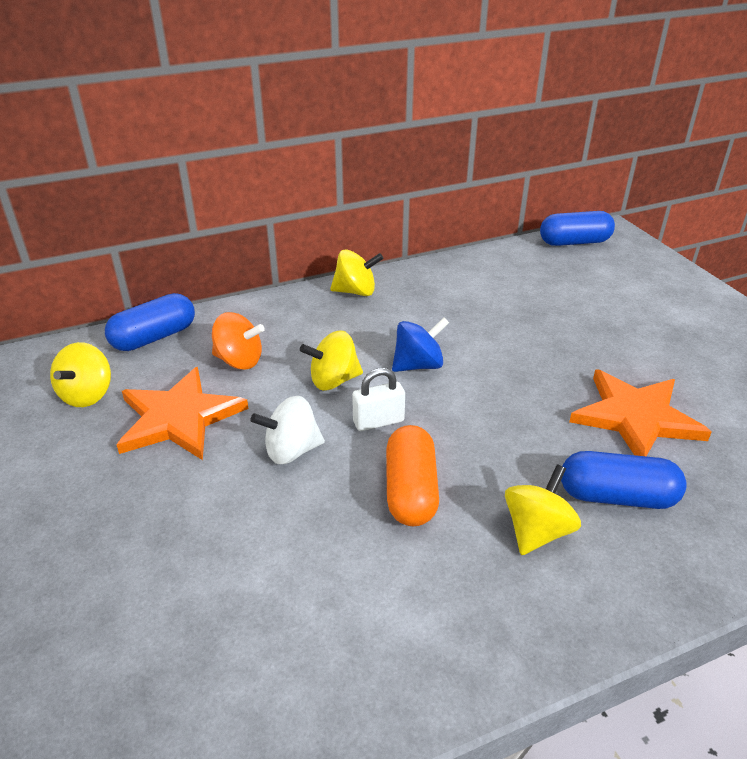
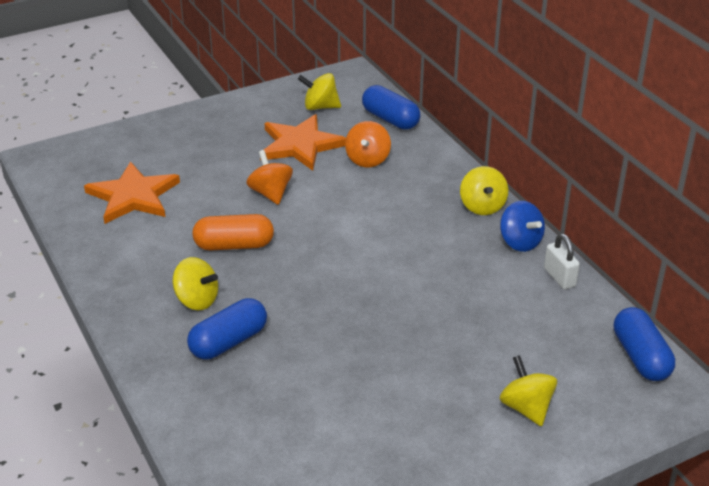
camera: 85 degrees right, 0 degrees up
(291, 451) = (270, 193): white spinning top -> orange spinning top
(333, 380) = (349, 204): yellow spinning top -> yellow spinning top (526, 407)
(378, 421) = (303, 228): white padlock -> white padlock (559, 277)
(418, 365) = (376, 245): blue spinning top -> blue spinning top (520, 242)
(617, 496) = (228, 342): blue capsule -> blue capsule turned 45 degrees clockwise
(636, 417) = (321, 365): orange star -> orange star (133, 196)

